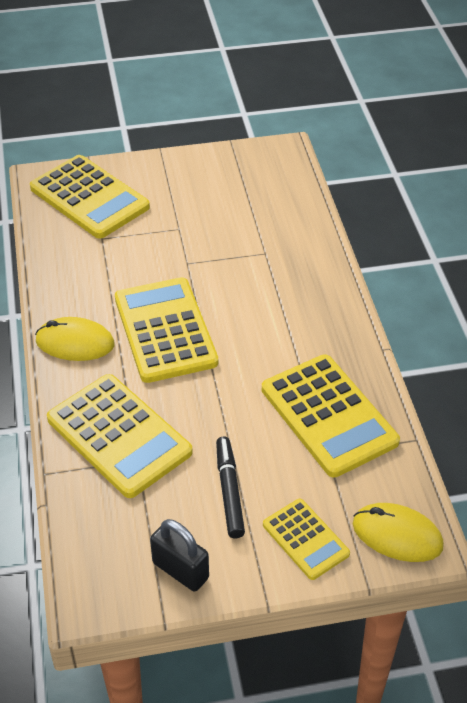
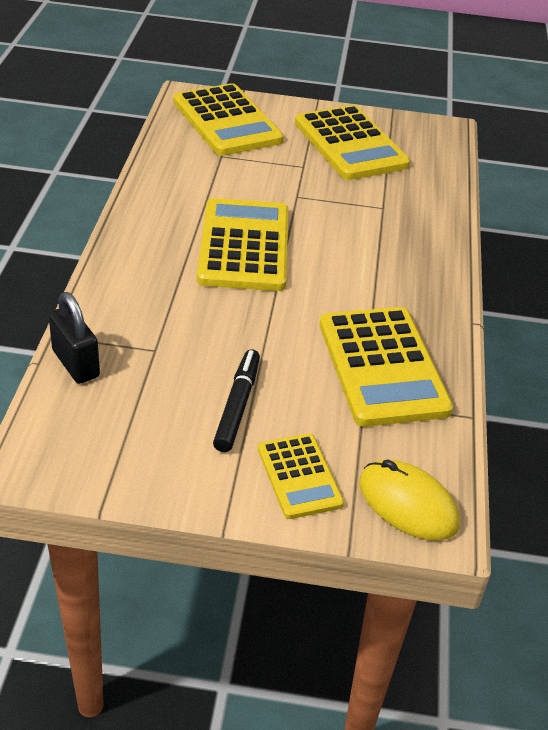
camera: 15 degrees right, 5 degrees down
(75, 343) = (147, 233): yellow mouse -> none
(119, 436) = (147, 323): yellow calculator -> yellow calculator (350, 144)
(180, 570) = (145, 465): black padlock -> black padlock (76, 364)

